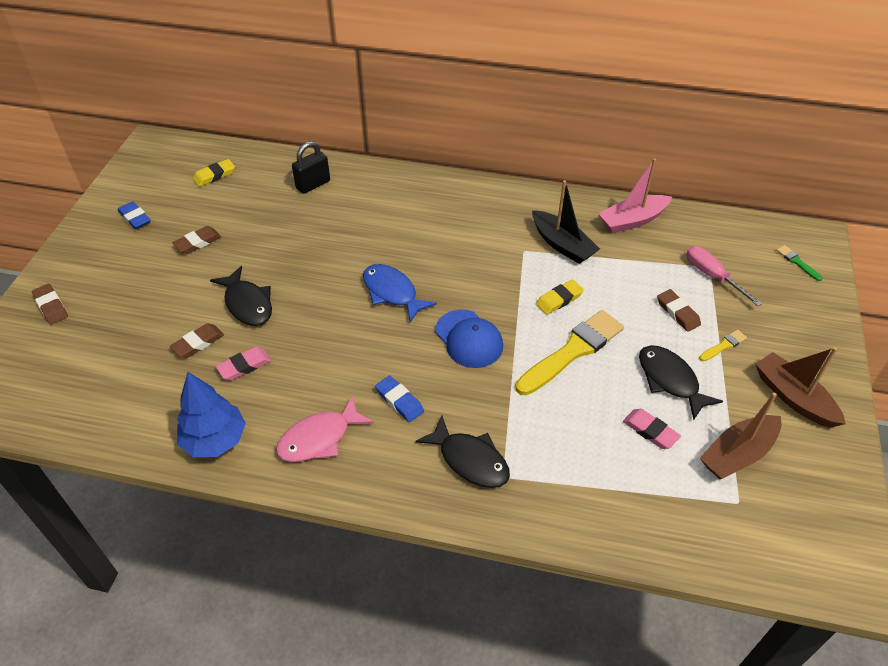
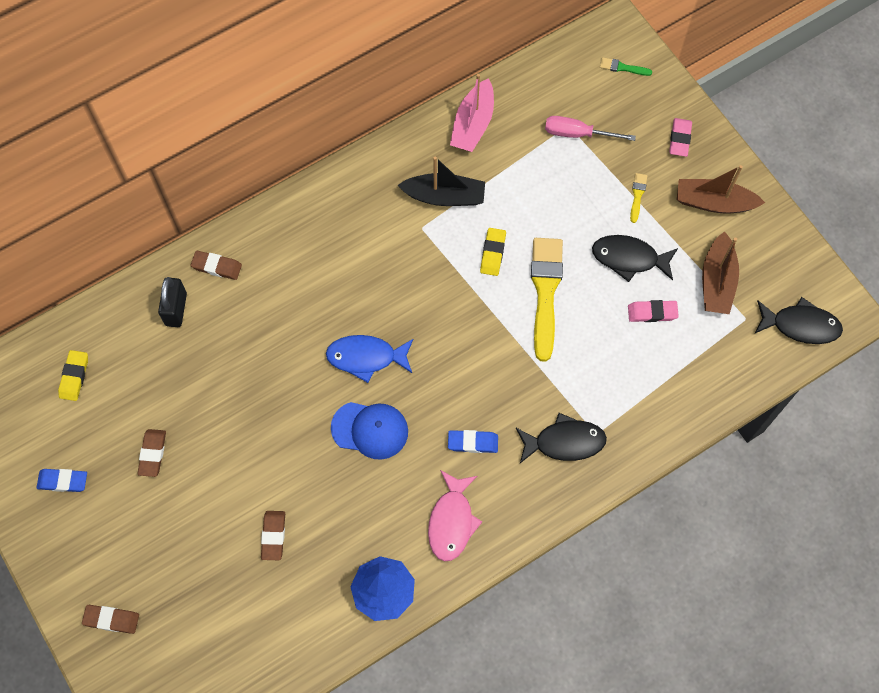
camera: 45 degrees left, 20 degrees up
(244, 366) = (332, 520): pink eraser -> pink eraser (680, 139)
(247, 304) = (268, 469): black fish -> black fish (800, 325)
(469, 339) = (465, 347): blue cap -> blue cap (370, 430)
(677, 313) = (583, 192): brown eraser -> brown eraser (216, 267)

